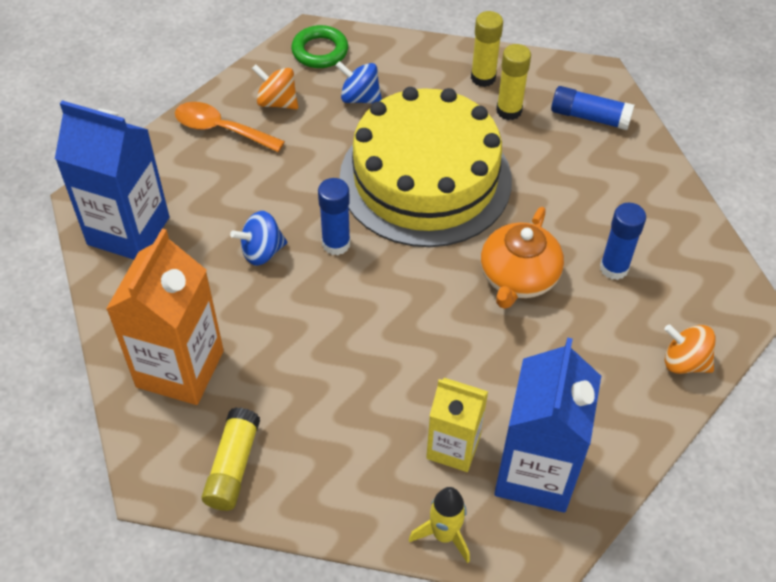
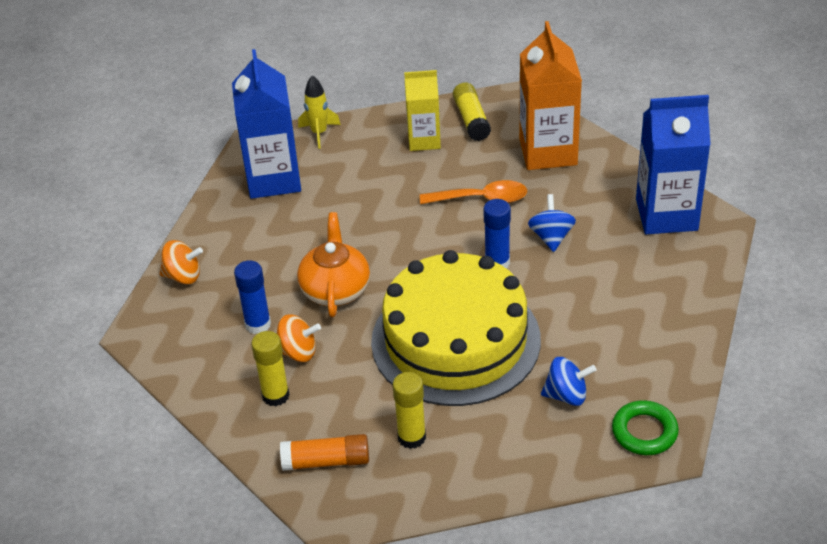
camera: 160 degrees right, 10 degrees down
(221, 129) = (669, 317): orange spoon -> orange spoon (481, 199)
(262, 251) = (551, 237): blue spinning top -> blue spinning top turned 45 degrees counterclockwise
(277, 102) = (641, 361): orange spinning top -> orange spinning top (298, 352)
(453, 447) = (335, 173): yellow carton -> yellow carton (424, 140)
(483, 78) = (456, 466): yellow glue stick -> yellow glue stick (275, 395)
(589, 117) = (326, 461): blue glue stick -> orange glue stick

